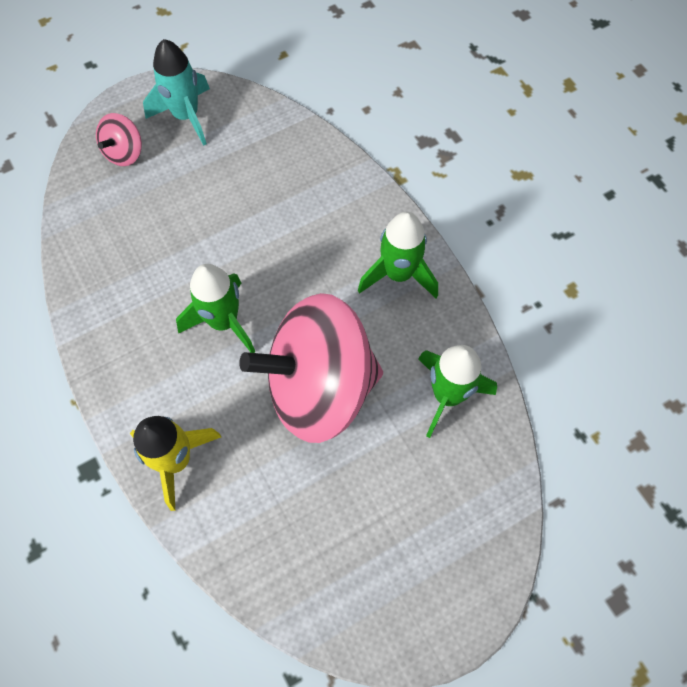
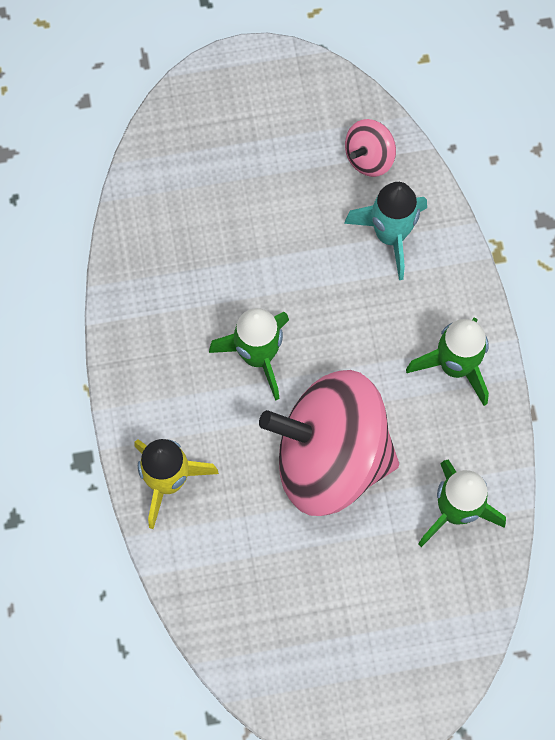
camera: 20 degrees right, 5 degrees up
(124, 153) = (212, 128): pink spinning top -> pink spinning top (369, 158)
(186, 116) = (291, 105): turquoise rocket -> turquoise rocket (390, 235)

